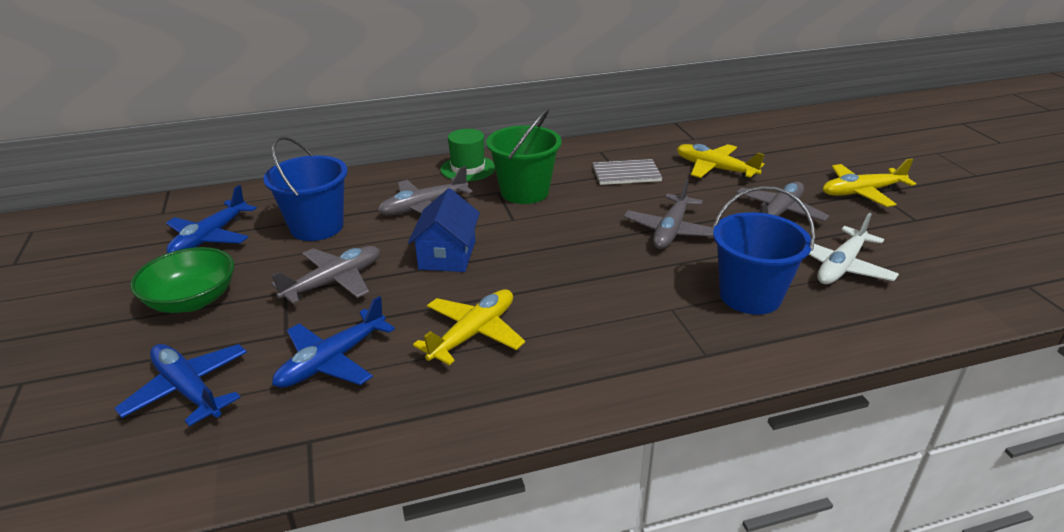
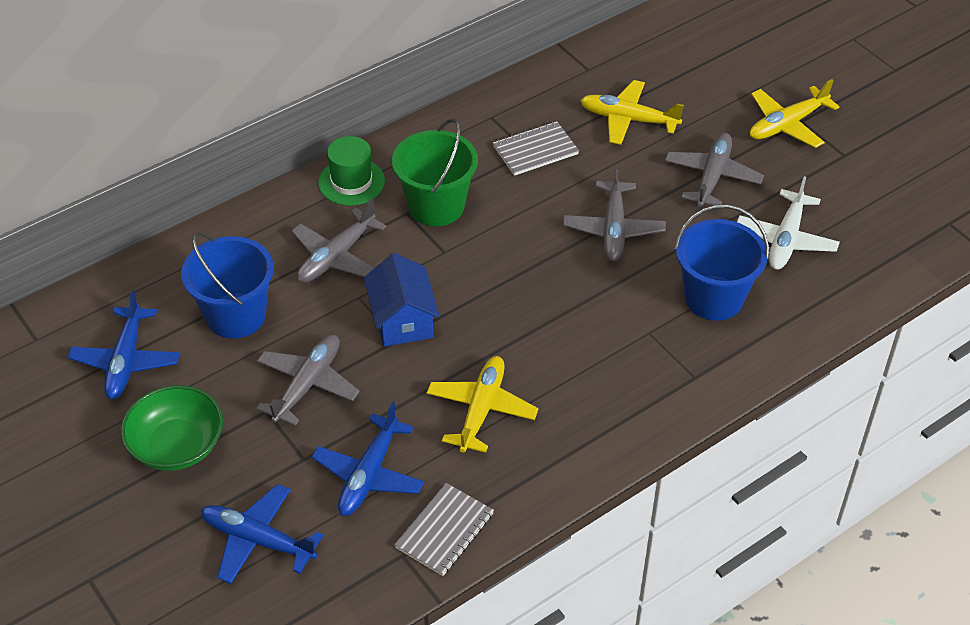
camera: 20 degrees left, 15 degrees up
(367, 430) = (445, 531): none -> grey notebook

